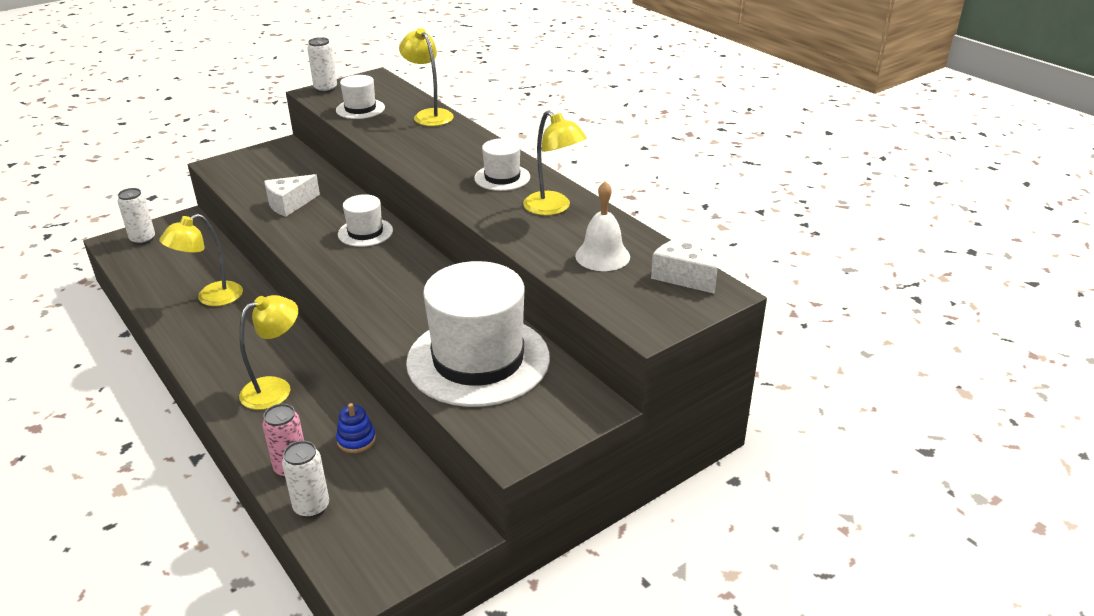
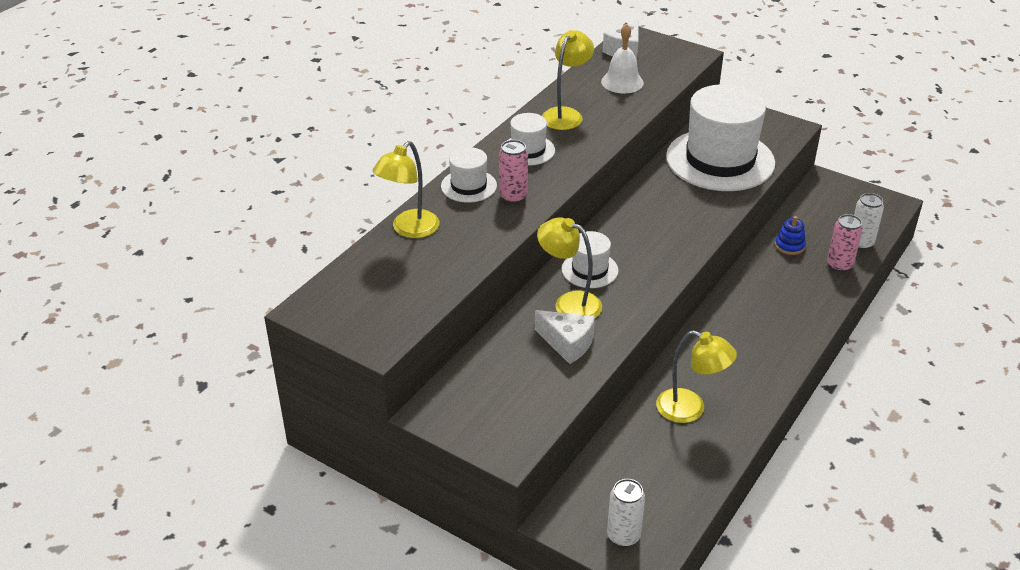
camera: 110 degrees left, 5 degrees up
(275, 389) = (773, 307): yellow lamp -> yellow lamp (569, 303)
(325, 89) = (363, 338): white can -> none
(360, 109) = (414, 286): white hat -> white hat (468, 186)
(434, 159) = (513, 197): none -> pink can

